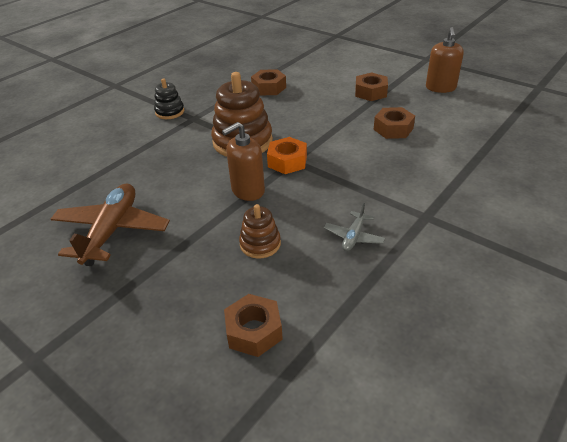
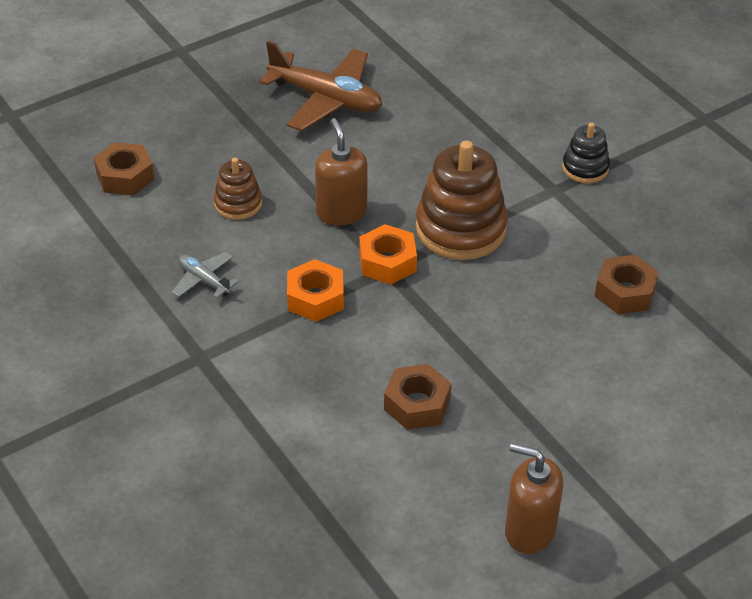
camera: 105 degrees right, 5 degrees up
(337, 181) = (315, 298): none -> orange nut
(370, 92) = (553, 420): brown nut -> none

